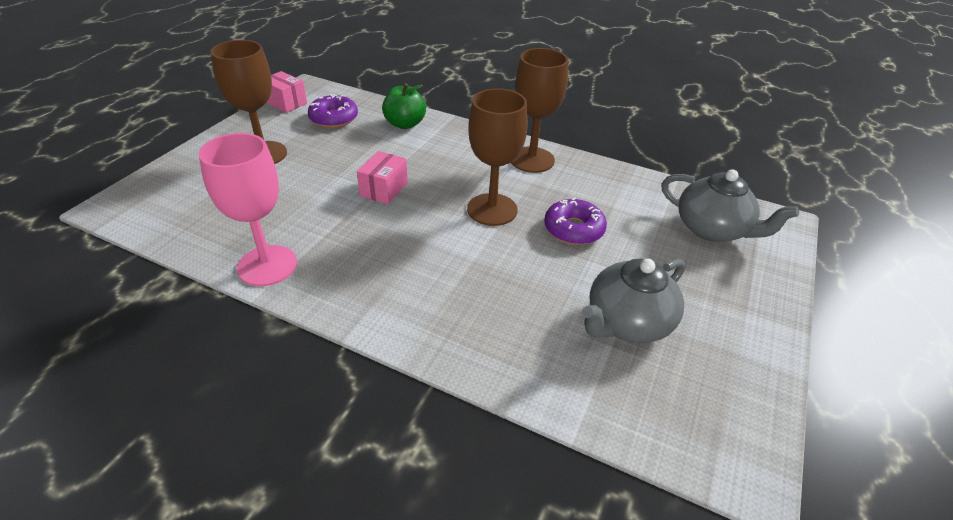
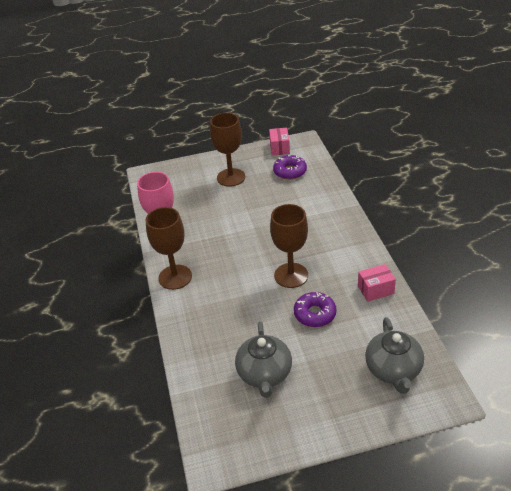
camera: 55 degrees right, 0 degrees up
(384, 189) = (257, 230): pink box -> pink box (375, 290)
(405, 124) = (321, 195): green apple -> none
(532, 160) = (358, 260): brown goblet -> brown goblet (175, 277)
(627, 323) = (264, 374): grey teapot -> grey teapot turned 105 degrees counterclockwise

